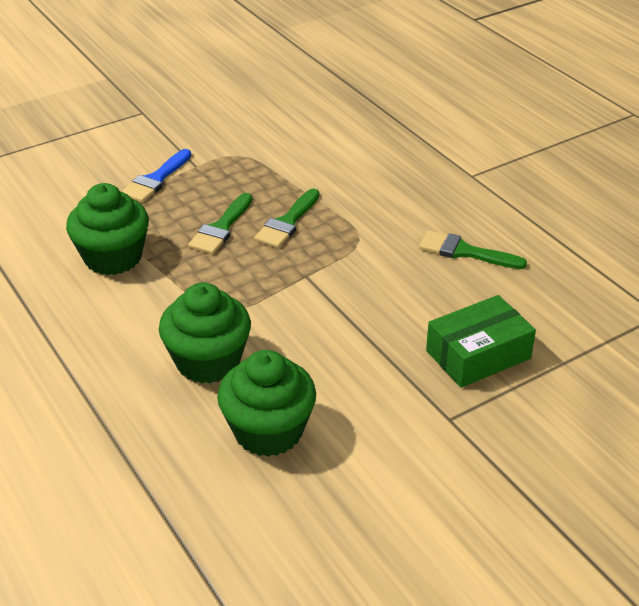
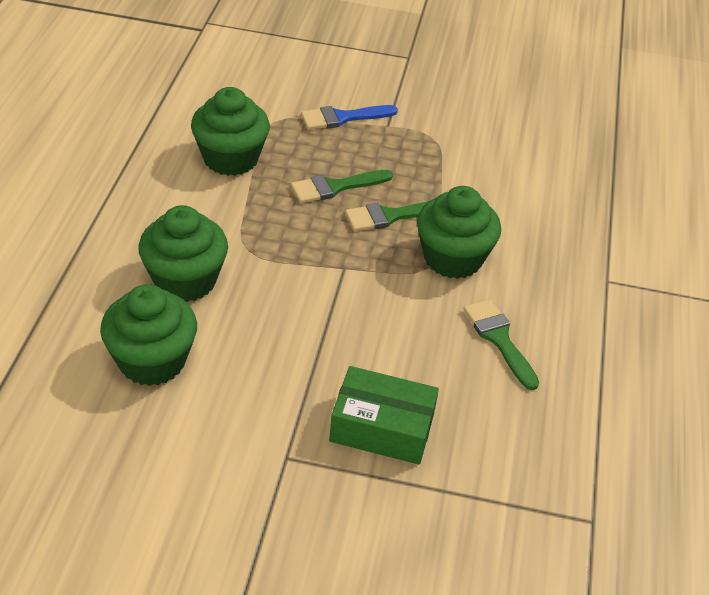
camera: 40 degrees right, 5 degrees up
(366, 222) = (453, 258): none -> green cupcake

